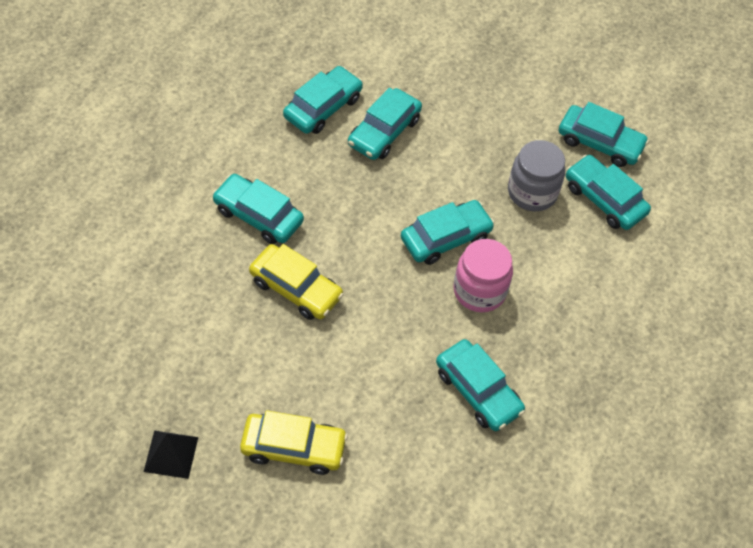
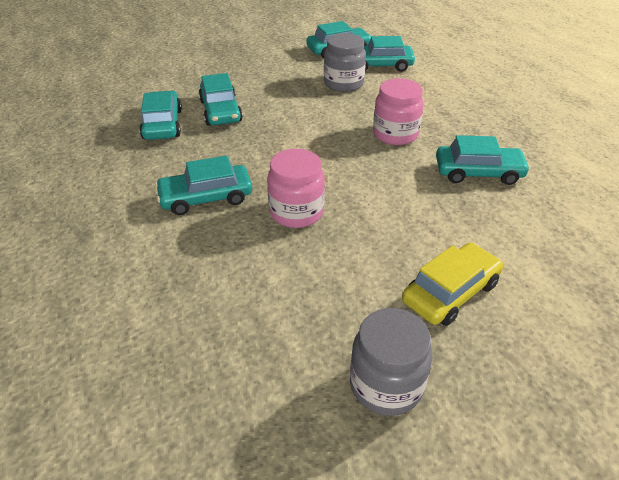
camera: 45 degrees left, 15 degrees down
(171, 454) = (386, 385): black pyramid -> grey jar
(296, 289) = (296, 212): yellow car -> pink jar
(445, 238) = (337, 127): turquoise car -> none

